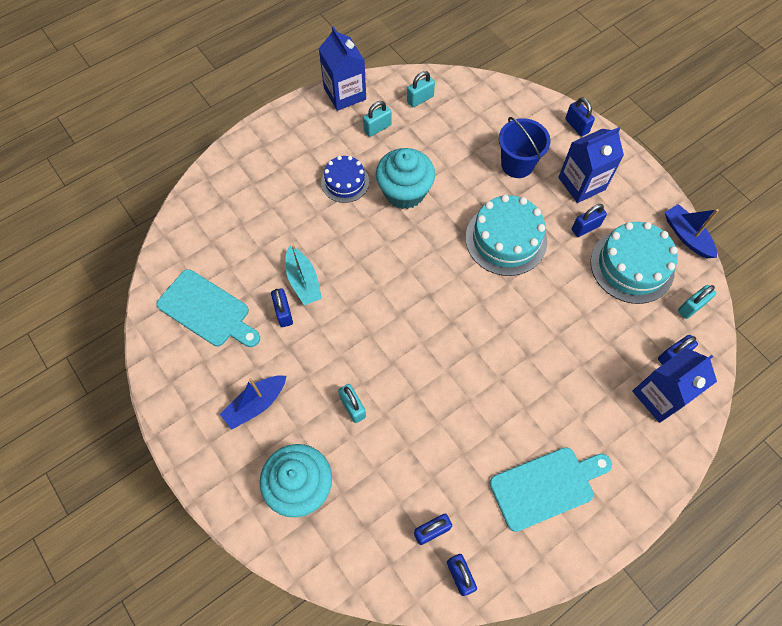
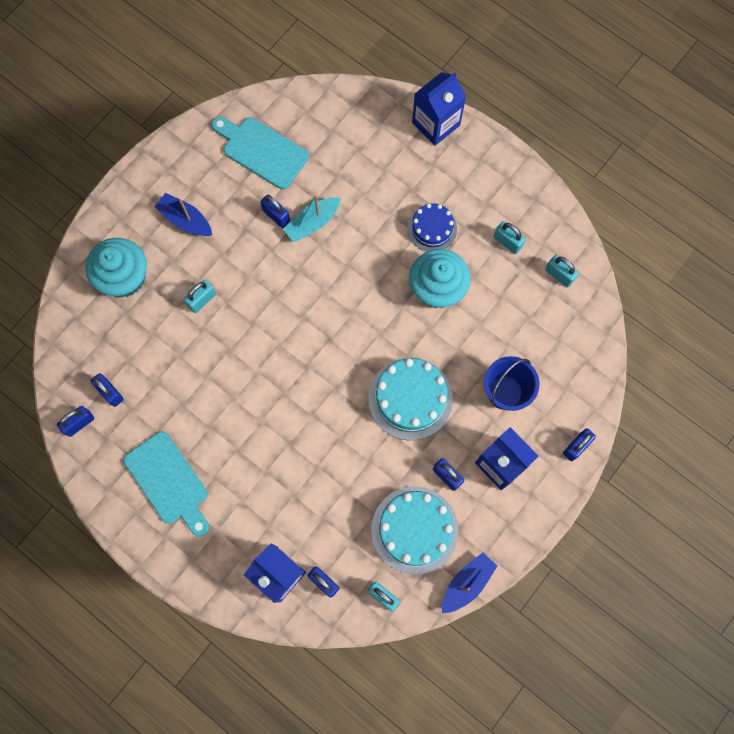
camera: 75 degrees right, 10 degrees up
(207, 310) = (262, 151): turquoise cutting board -> turquoise cutting board turned 105 degrees clockwise
(283, 313) = (276, 216): blue padlock -> blue padlock turned 75 degrees clockwise
(345, 94) = (541, 198): blue carton -> blue carton (436, 124)

